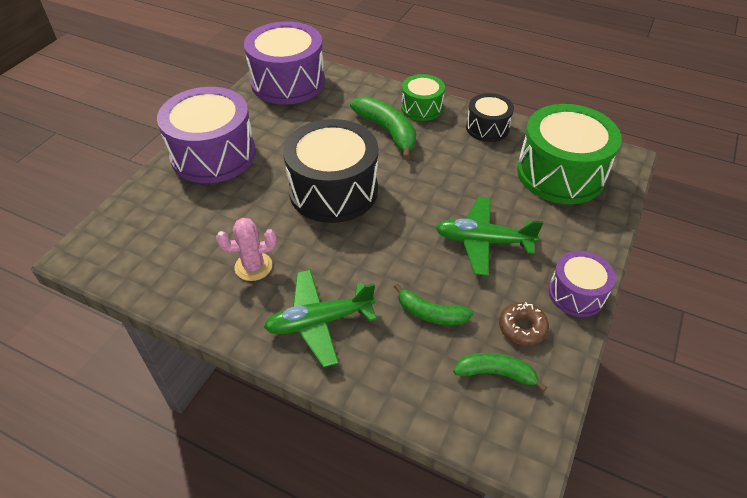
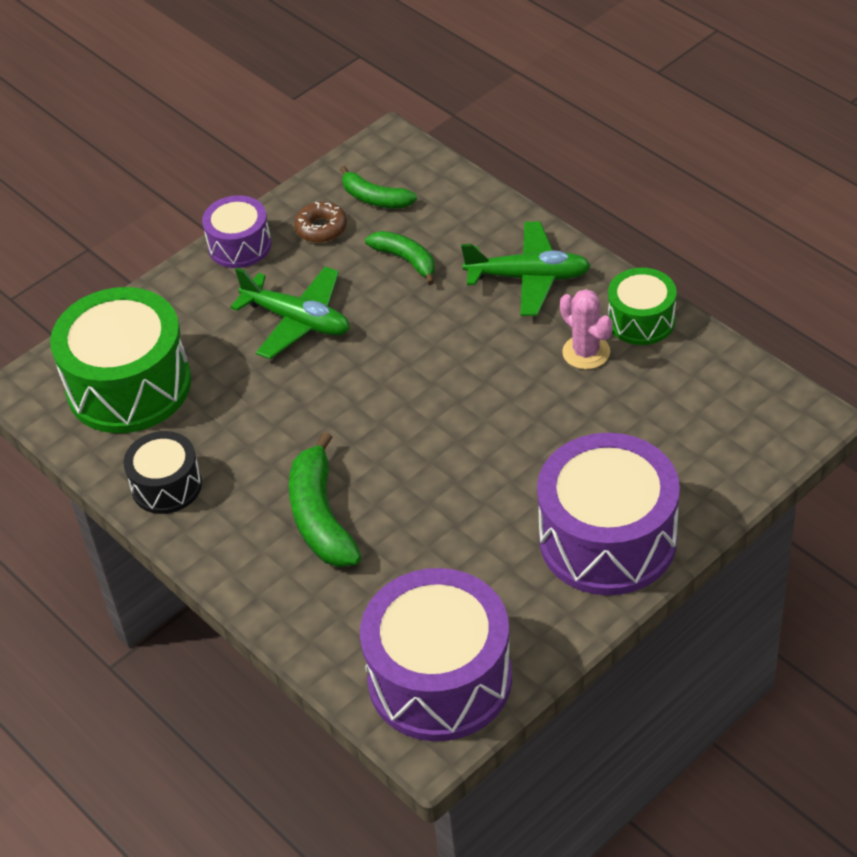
camera: 155 degrees left, 0 degrees up
(253, 266) = (586, 352): pink cactus -> pink cactus turned 45 degrees clockwise
(333, 190) = (448, 432): black drum -> none
(421, 108) = (239, 553): green drum -> green drum (641, 320)

